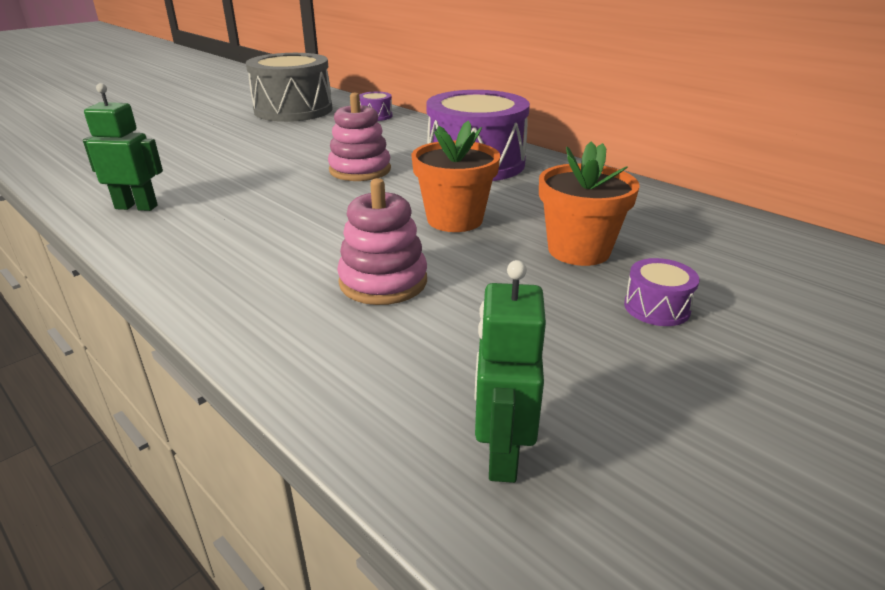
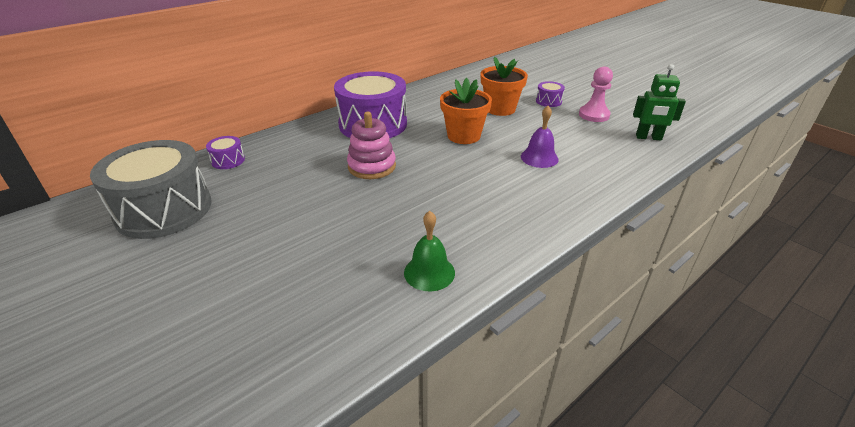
camera: 85 degrees left, 5 degrees up
(136, 207) = (429, 272): green robot -> green bell
(383, 282) = (539, 158): pink stacking toy -> purple bell
(610, 369) = (594, 115): none -> pink pawn

